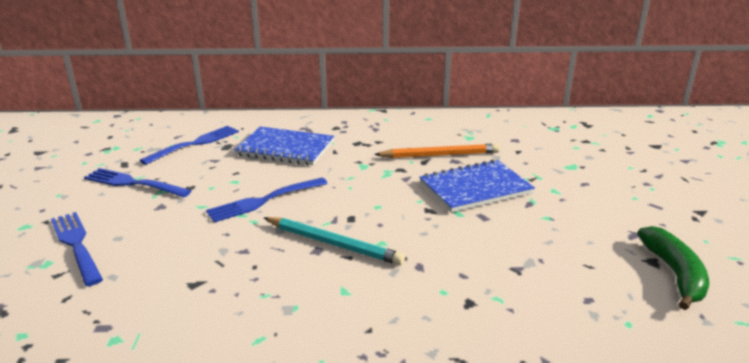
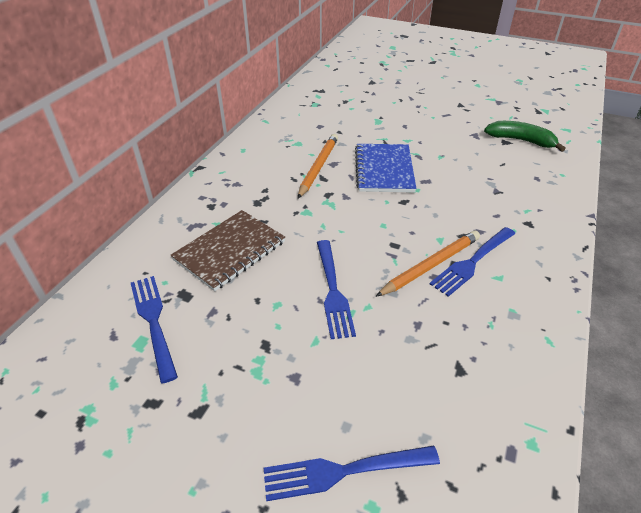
camera: 65 degrees left, 15 degrees up
(134, 183) = (220, 396): blue fork -> blue fork (472, 261)
(285, 148) = (230, 251): blue notebook -> brown notebook
(333, 244) = (431, 265): turquoise pencil -> orange pencil

